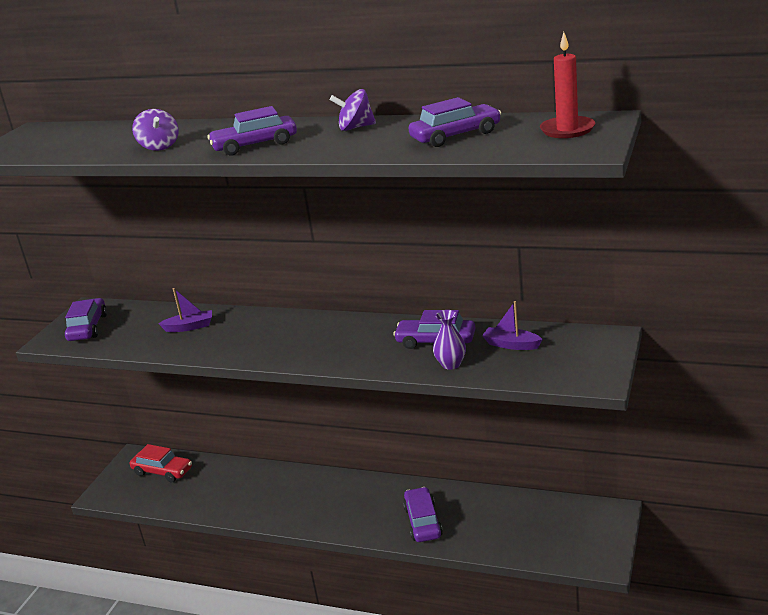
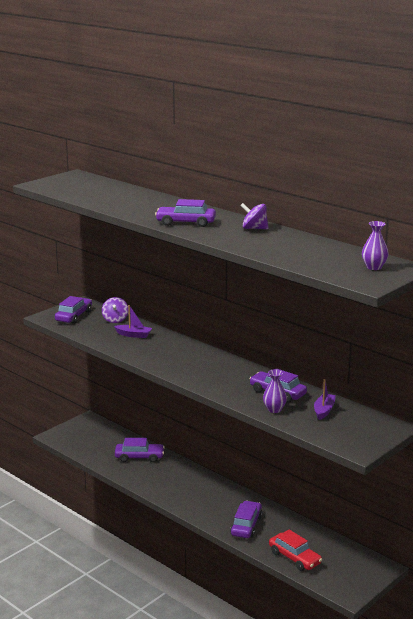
camera: 20 degrees right, 5 degrees down
(159, 146) = (133, 208): purple spinning top -> purple spinning top (115, 320)
(162, 471) = (101, 435): red car -> red car (294, 558)
(455, 136) = (304, 251): purple car -> purple car (139, 457)
(511, 345) = (324, 410): purple boat -> purple boat turned 60 degrees clockwise
(567, 130) = (374, 267): red candle -> purple vase

